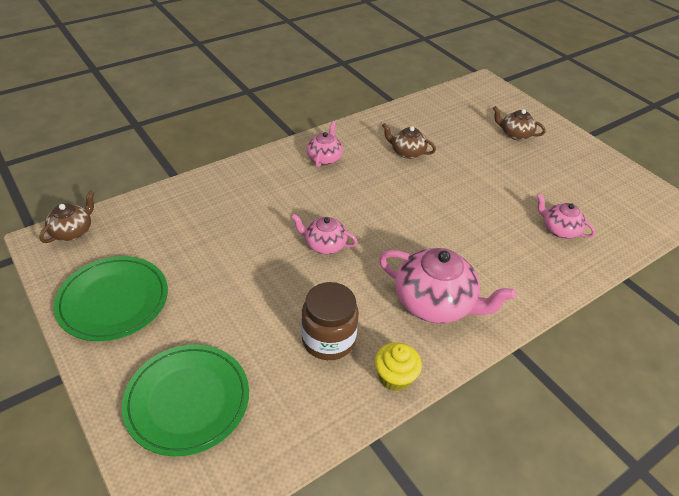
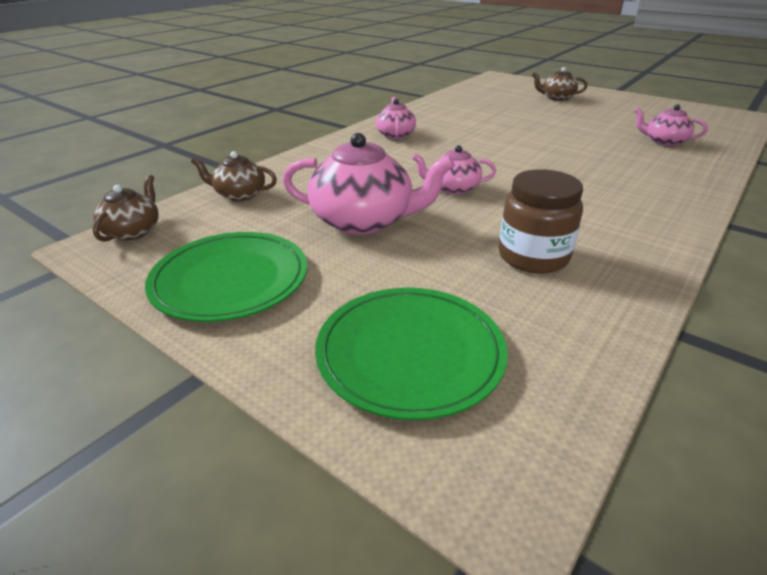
camera: 15 degrees left, 10 degrees down
(395, 377) = (639, 270): yellow cupcake -> none
(407, 152) = (472, 120): brown teapot -> brown teapot (239, 194)
(435, 303) = (612, 206): pink teapot -> pink teapot (364, 221)

